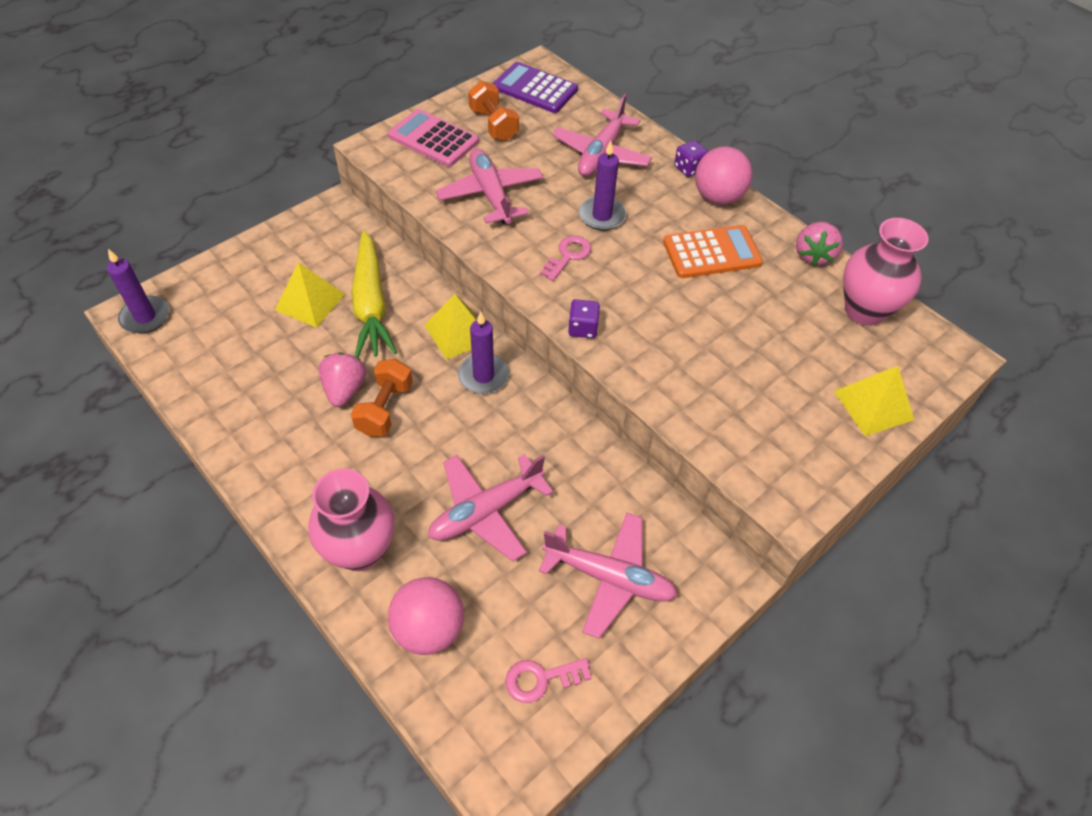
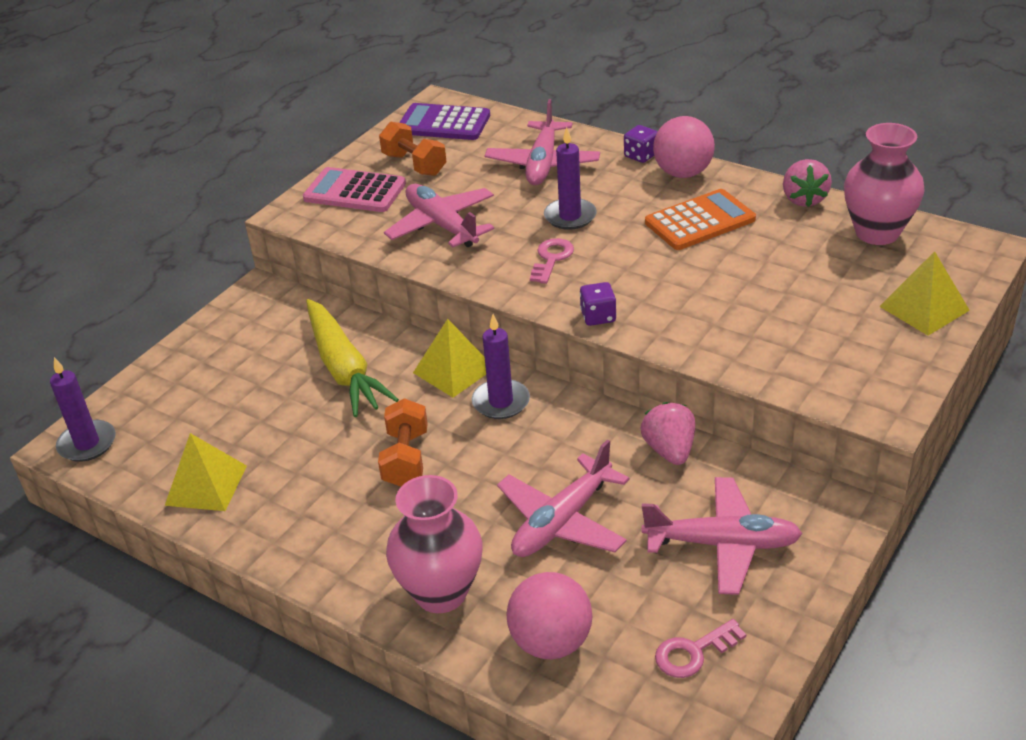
camera: 10 degrees left, 15 degrees down
(310, 302) = (273, 383): yellow pyramid -> yellow pyramid (206, 485)
(345, 390) = (352, 453): pink strawberry -> pink strawberry (669, 450)

